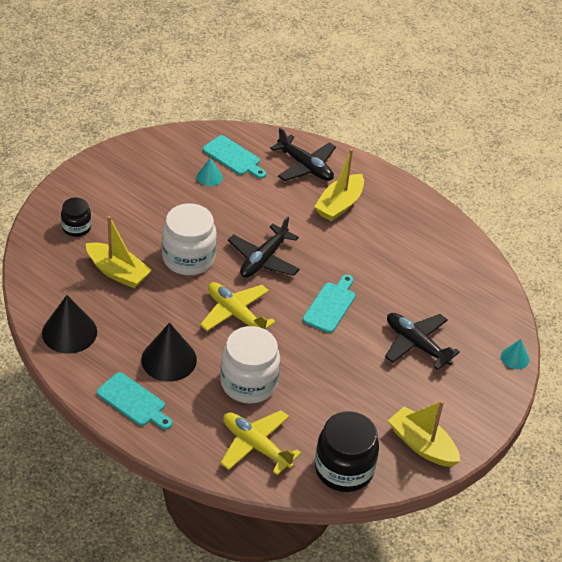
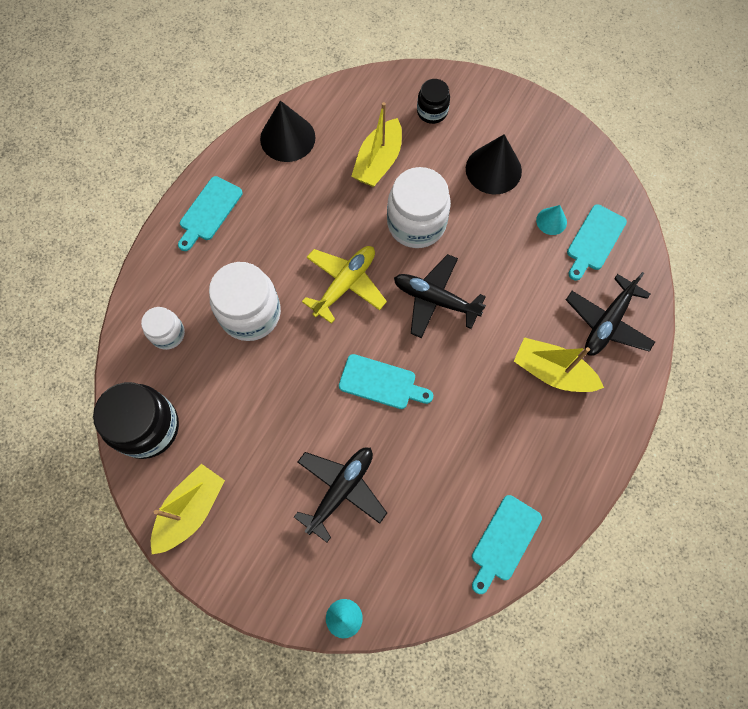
camera: 85 degrees right, 25 degrees up
(169, 359) = (268, 232): black cone -> black cone (493, 169)
(256, 446) = (168, 334): yellow plane -> white jar
(465, 258) = (504, 541): none -> turquoise cutting board

